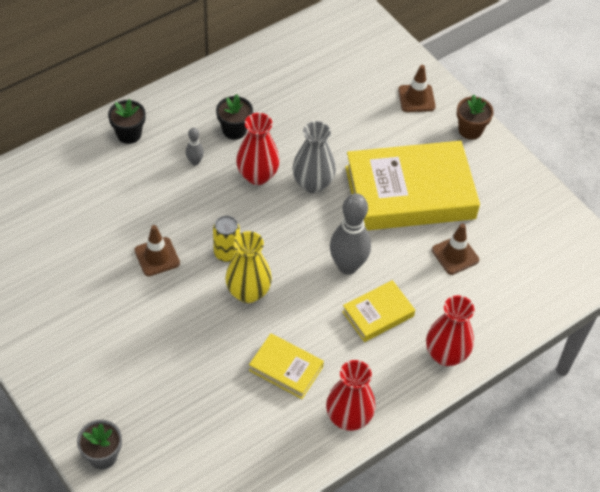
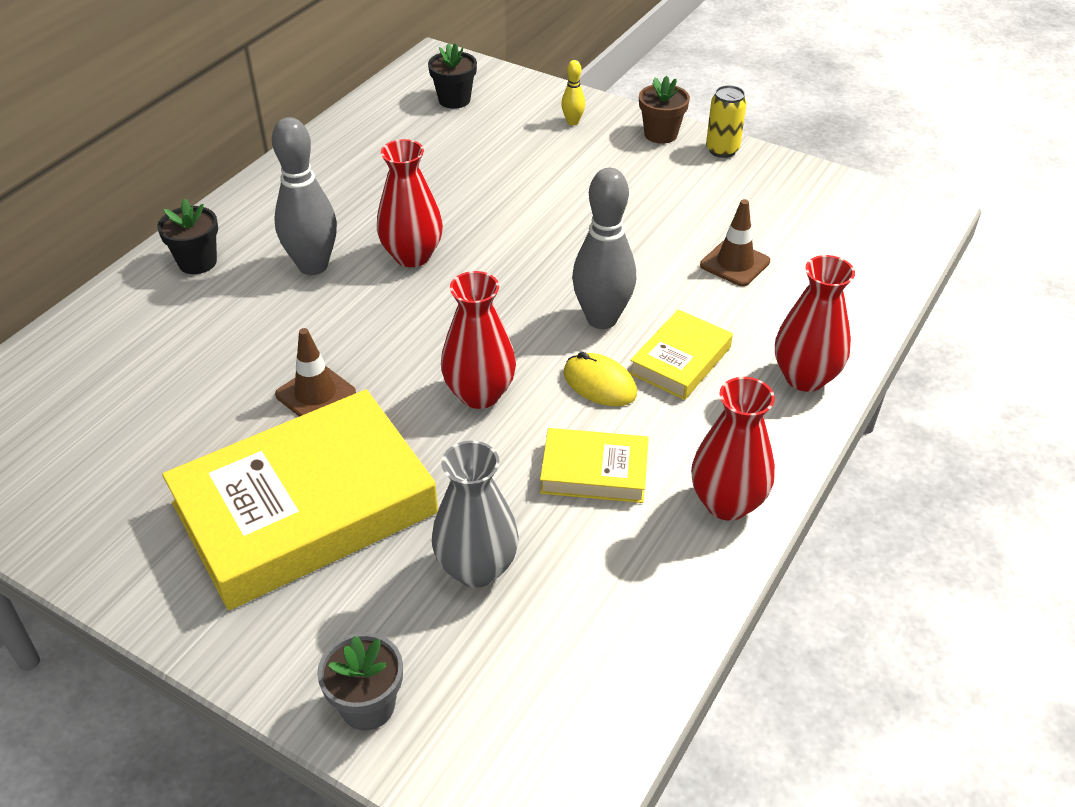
camera: 20 degrees left, 10 degrees down
(195, 162) = (313, 266): grey bowling pin -> grey bowling pin, size x2.13
(226, 253) = (420, 357): yellow can -> yellow can (722, 150)
(234, 130) = (351, 216): black flower pot -> black flower pot (454, 100)
(248, 292) = (479, 394): yellow vase -> red vase
(312, 183) = (495, 243): grey vase -> grey vase (477, 568)
(320, 312) = (599, 384): none -> yellow mouse
(410, 192) = (630, 216): yellow book -> yellow book (305, 508)
(416, 98) = (572, 122): brown traffic cone -> yellow bowling pin

